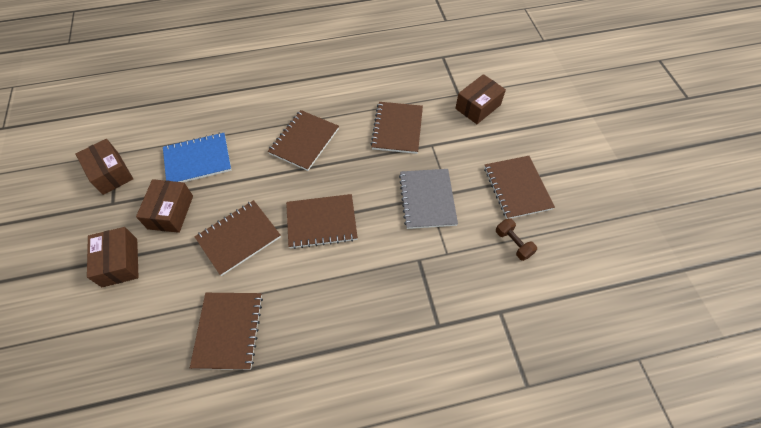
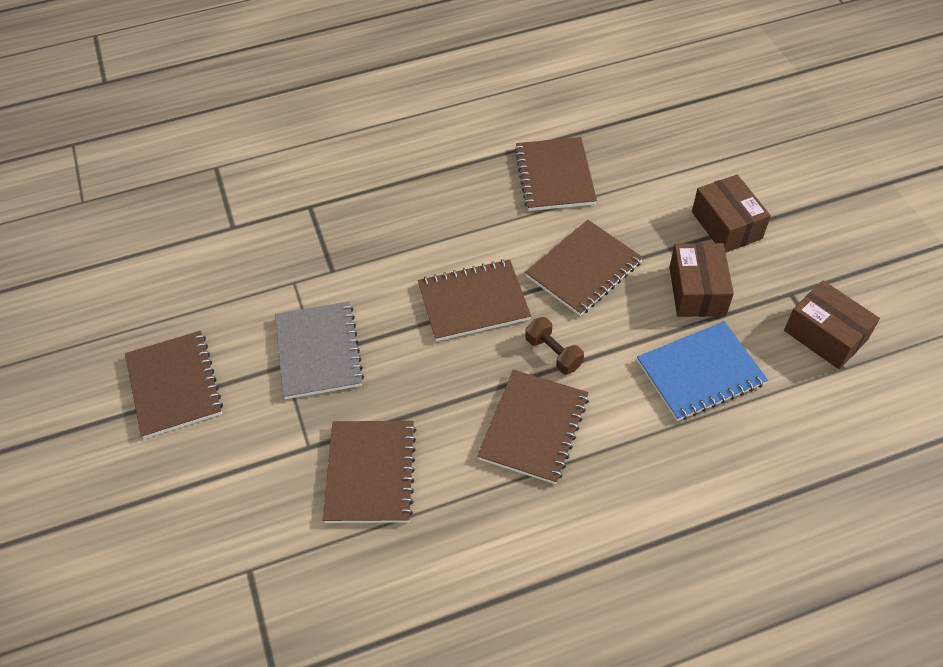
camera: 175 degrees right, 5 degrees down
(478, 106) = (213, 542): brown box -> none
(513, 243) = (199, 304): brown dumbbell -> brown dumbbell (553, 353)

